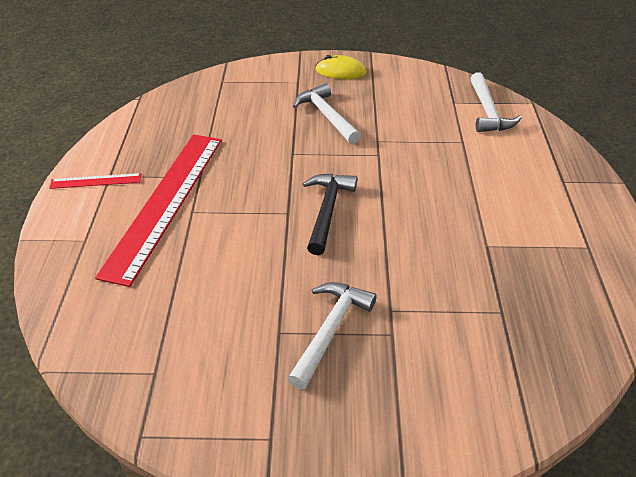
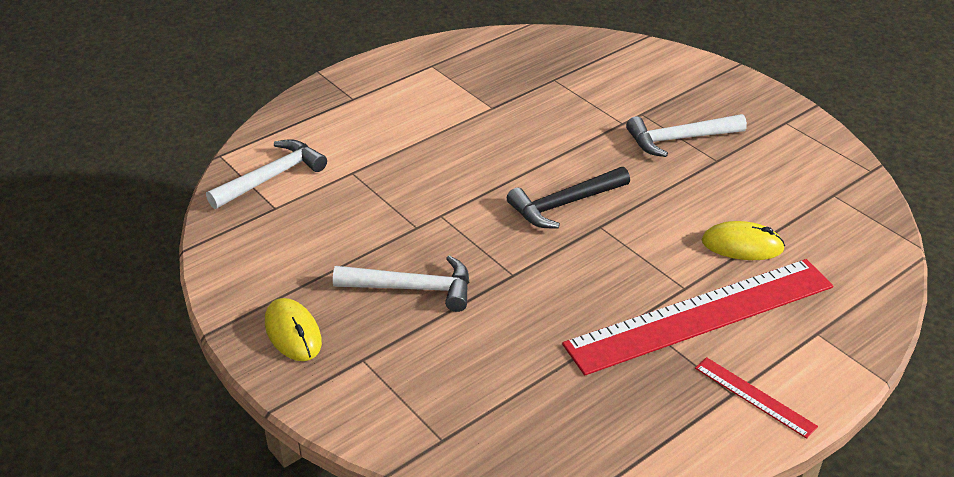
camera: 130 degrees left, 5 degrees down
(184, 266) = (742, 245): none -> yellow mouse
(326, 116) = (412, 288): white hammer -> white hammer turned 105 degrees counterclockwise

